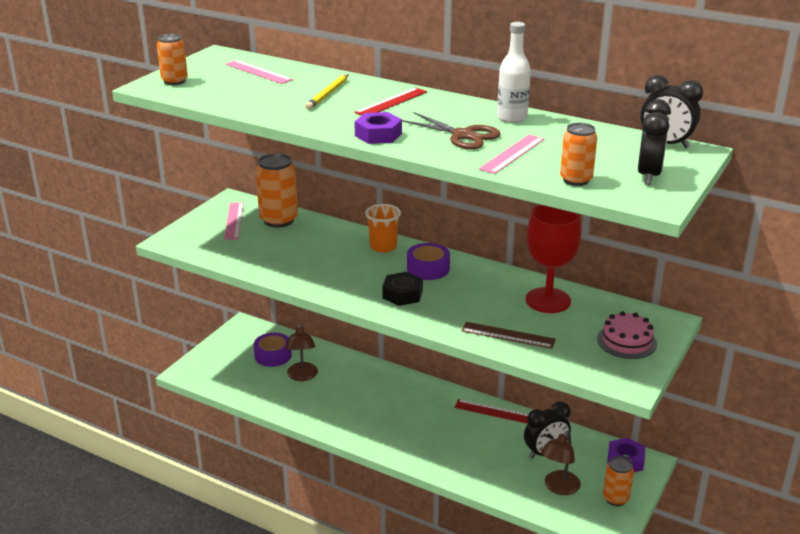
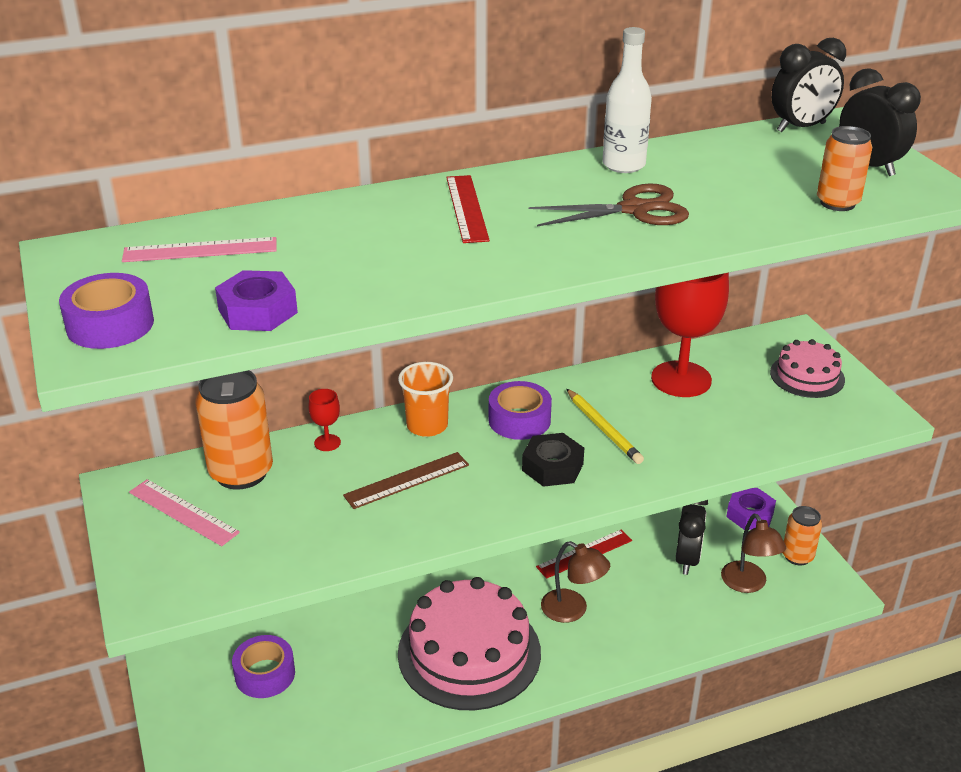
camera: 50 degrees left, 5 degrees up
(174, 81) = (110, 325): orange can -> purple tape
(302, 376) = (342, 671): brown lamp -> brown lamp (572, 610)
(327, 94) = (370, 235): yellow pencil -> yellow pencil (603, 429)
(330, 229) = (327, 443): none -> red goblet
(365, 409) = (469, 652): none -> pink cake
(378, 135) = (558, 256): purple nut -> purple nut (258, 311)
(508, 335) = (720, 440): brown ruler -> brown ruler (407, 480)
(512, 154) = (725, 205): pink ruler -> none

